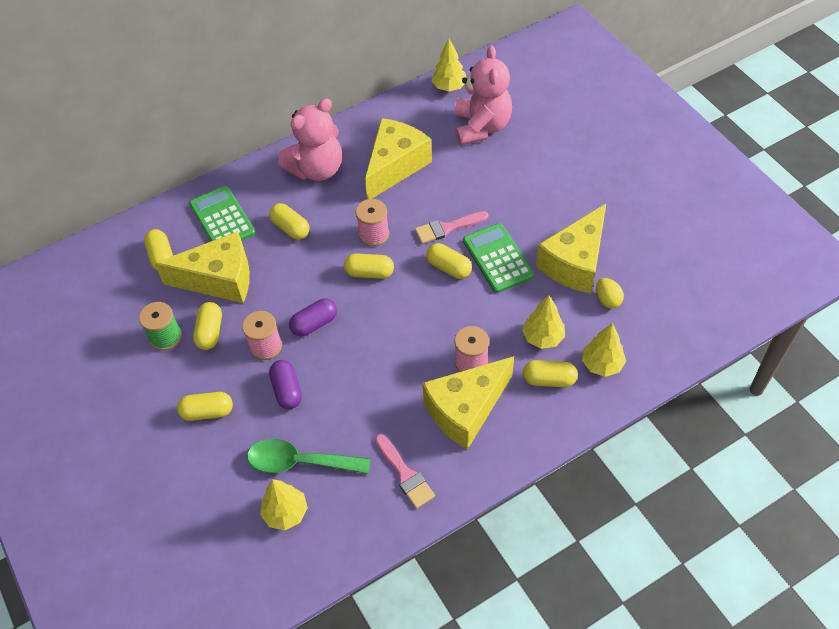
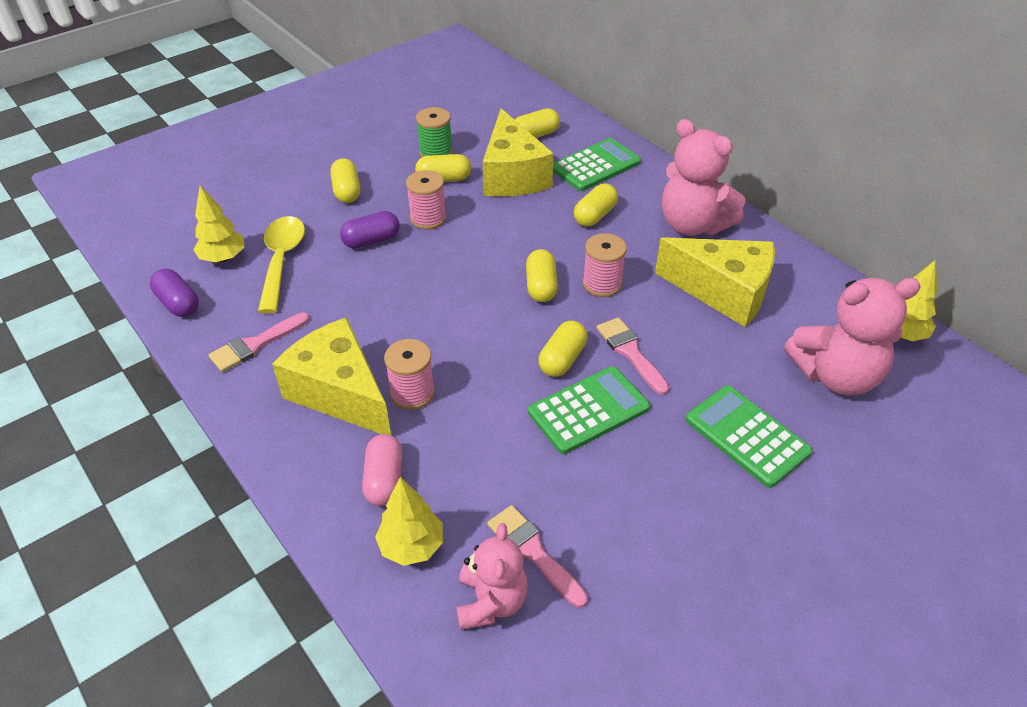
camera: 80 degrees right, 10 degrees down
(300, 462) = (282, 260): green spoon -> yellow spoon
(314, 323) = (461, 250): purple capsule -> purple capsule (178, 303)
(526, 181) = (746, 436): none -> green calculator
(543, 337) = (456, 469): yellow tree -> none
(549, 379) = (384, 480): yellow capsule -> pink capsule
(575, 262) = (599, 505): yellow cheese -> none
(607, 300) = (533, 552): yellow egg -> pink brush
(641, 324) = (491, 601): none -> pink teddy bear

